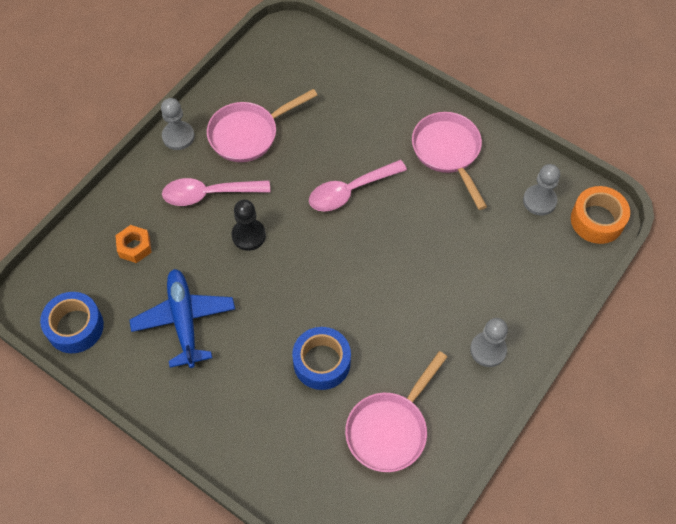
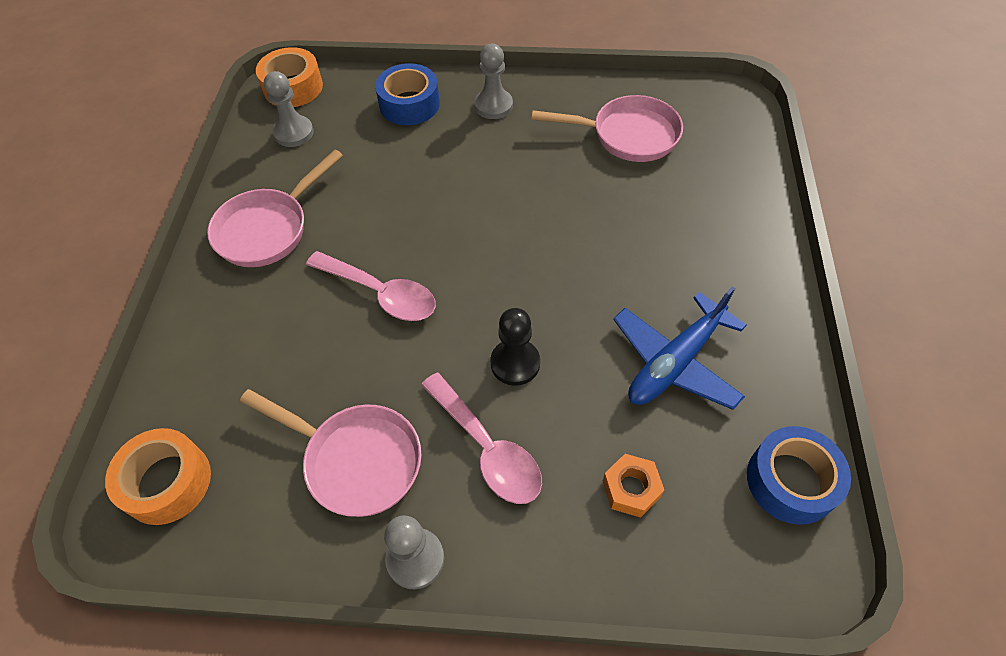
camera: 120 degrees left, 5 degrees down
(297, 54) = (167, 482): none -> orange tape
(322, 362) = (610, 213): blue tape -> blue tape (409, 104)

